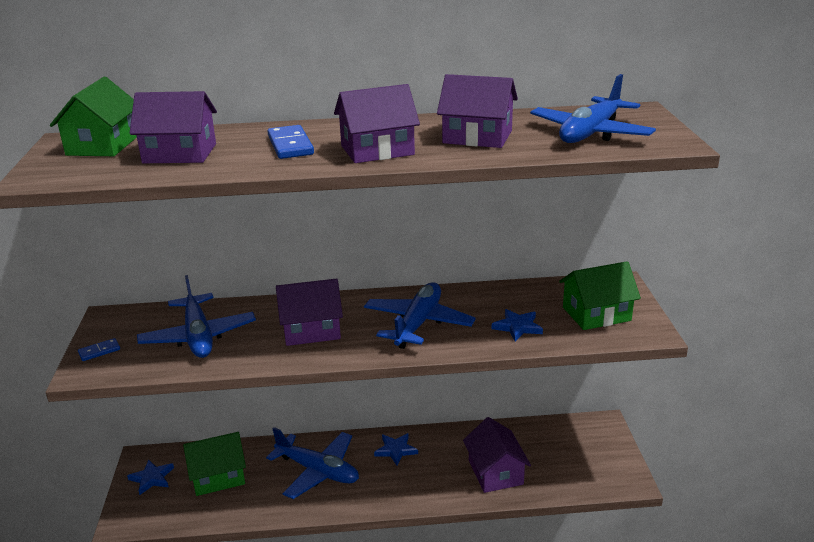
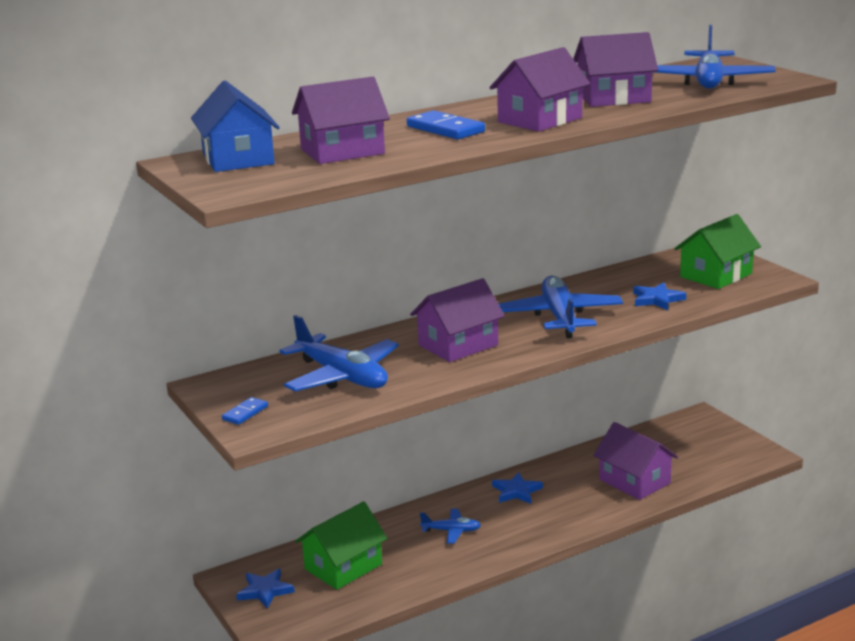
camera: 25 degrees left, 5 degrees down
(103, 145) = (238, 159): green house -> blue house
(318, 471) = (451, 531): blue plane -> blue plane, size x0.50

